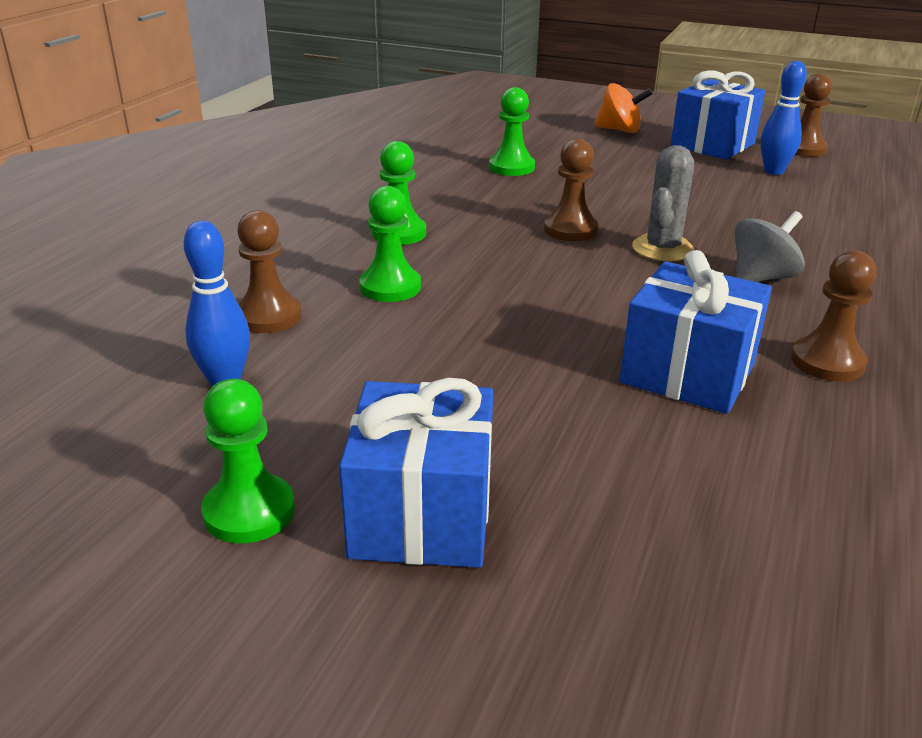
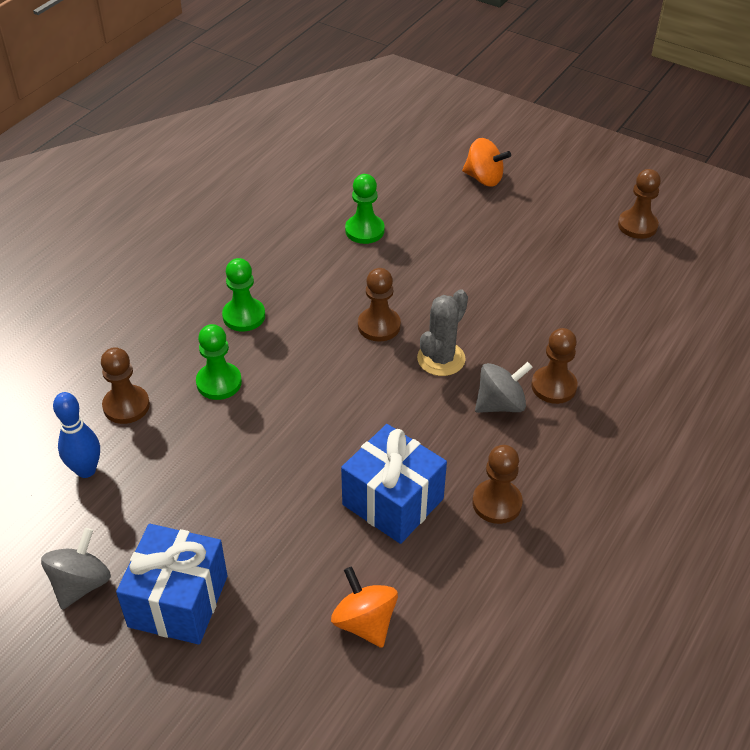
camera: 10 degrees right, 15 degrees up
(249, 511) = (81, 584): green pawn -> grey spinning top
(712, 145) = (557, 210): blue gift -> none
(734, 507) = (365, 622): none -> orange spinning top
(773, 171) = (590, 258): blue bowling pin -> none
(813, 260) = (553, 386): none -> brown pawn

